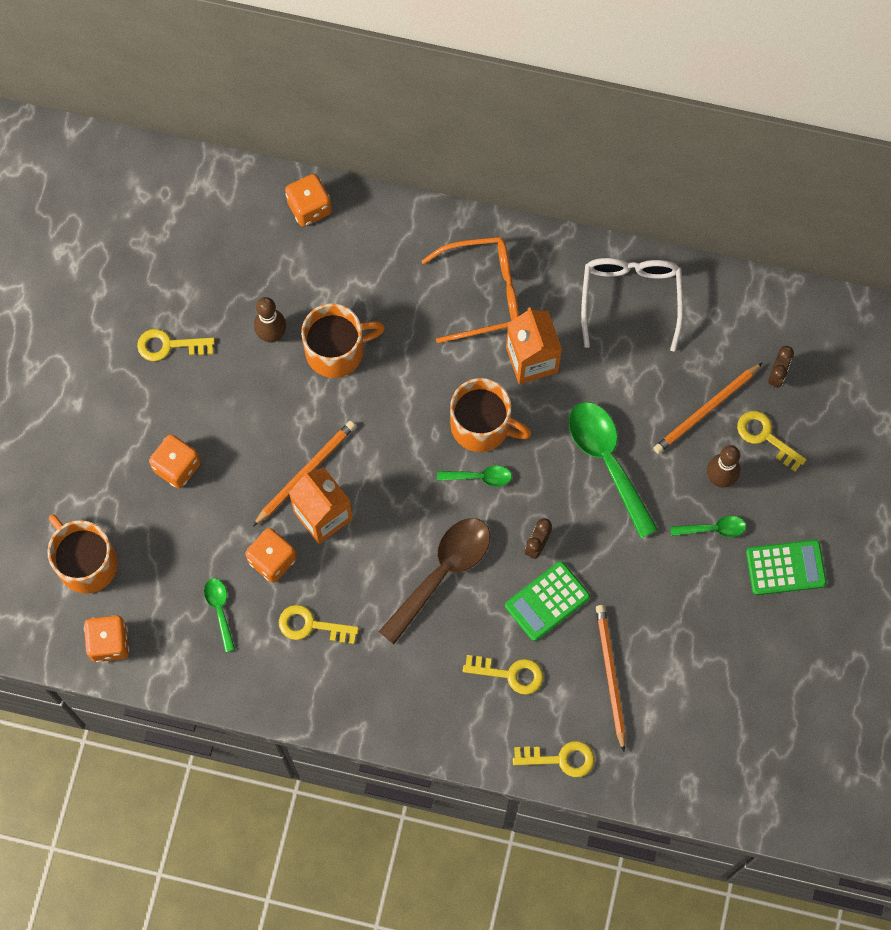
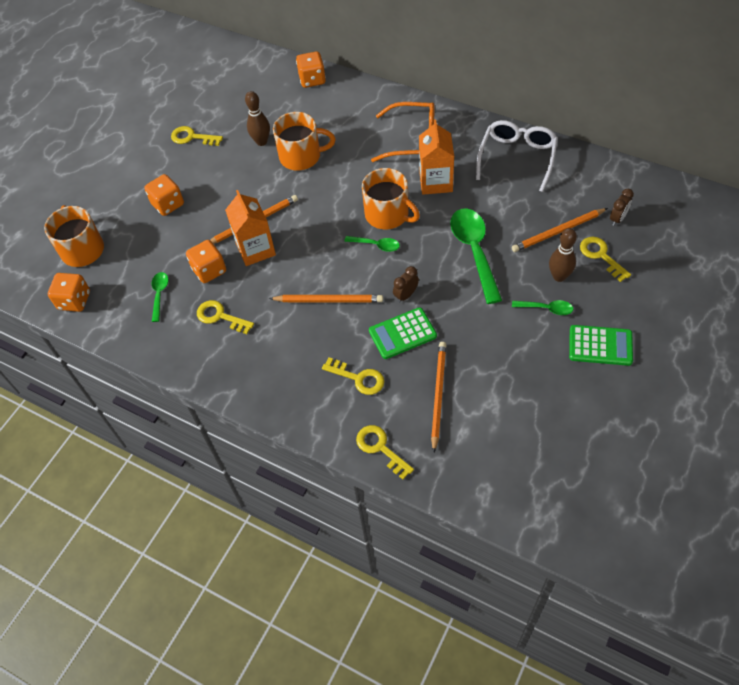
camera: 20 degrees right, 15 degrees down
(442, 573) = (329, 300): brown spoon -> orange pencil
(560, 759) = (380, 448): yellow key -> yellow key turned 150 degrees counterclockwise

